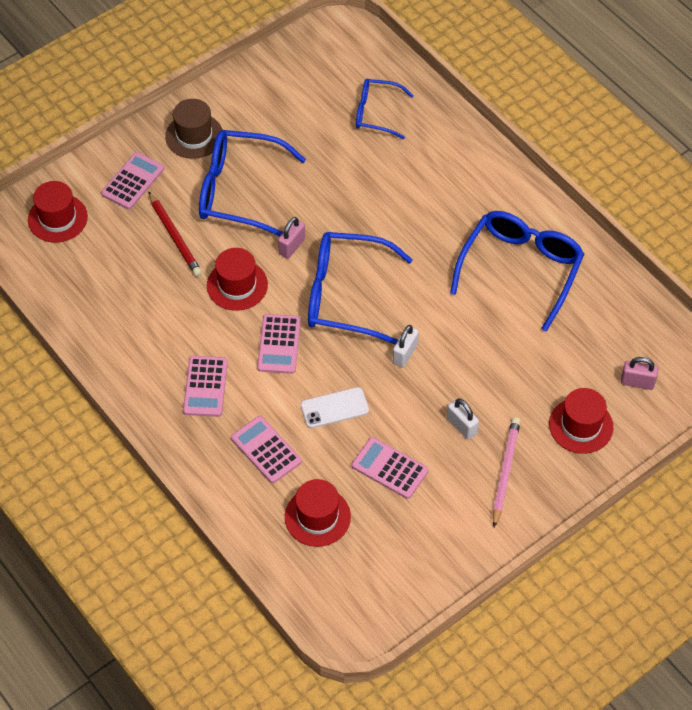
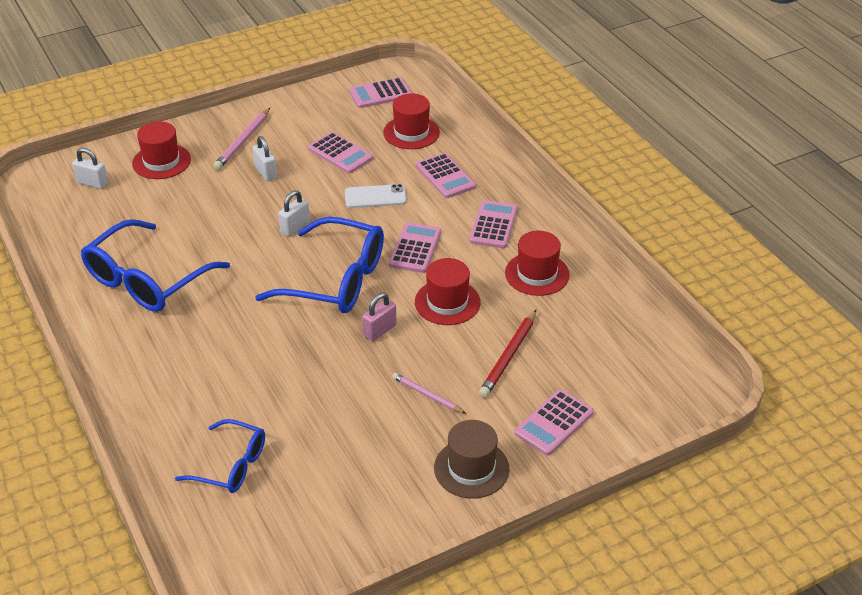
camera: 170 degrees left, 15 degrees down
(57, 218) = (645, 393): red hat -> red hat (537, 274)
(175, 236) = (508, 356): red pencil -> red pencil turned 135 degrees counterclockwise
(239, 191) = (427, 395): blue glasses -> pink pencil
(370, 584) = (380, 94): none -> pink calculator
(637, 382) = (92, 183): pink padlock -> white padlock

